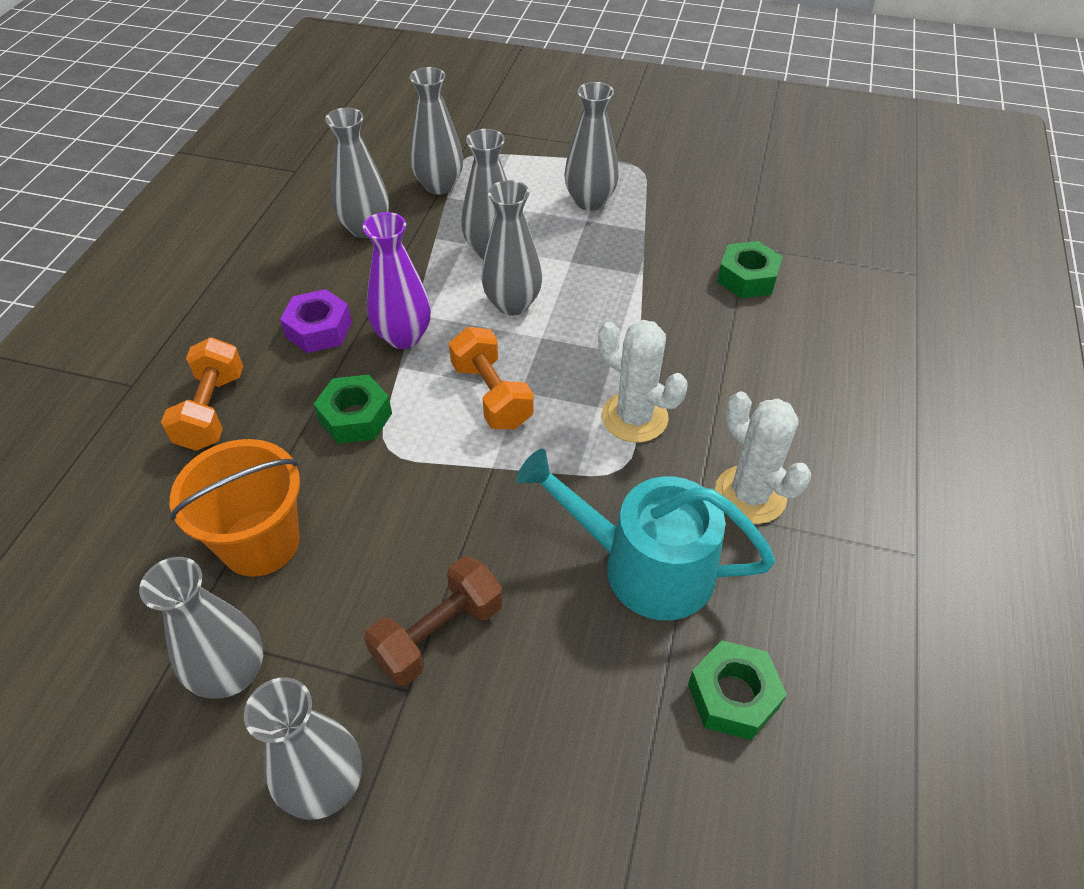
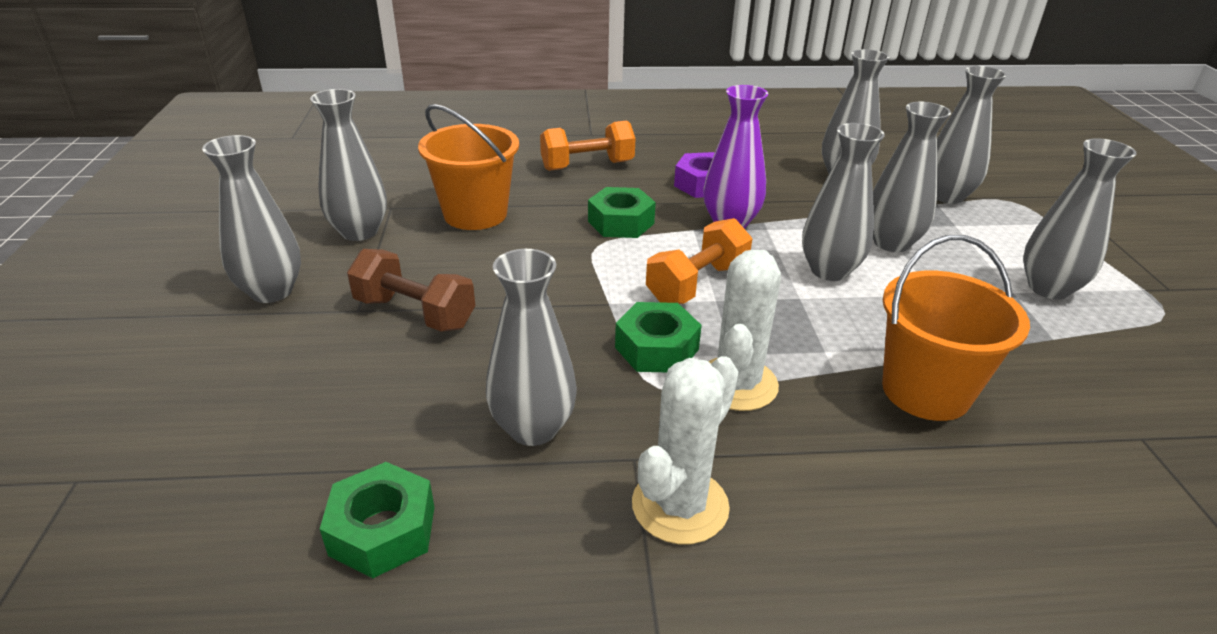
camera: 70 degrees right, 15 degrees down
(645, 566) = (533, 428): turquoise watering can -> grey vase
(676, 318) = (925, 391): none -> orange bucket
(747, 278) = (1074, 447): green nut -> green nut (656, 348)

